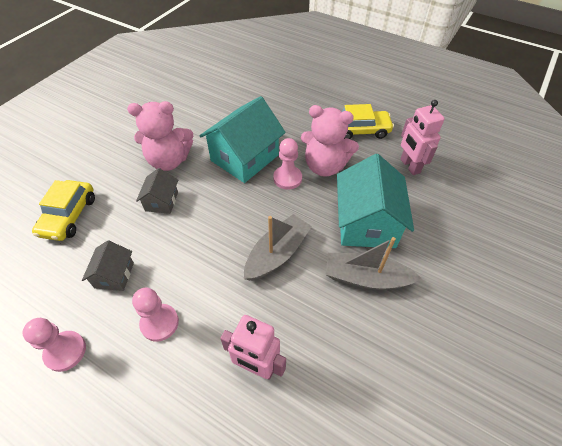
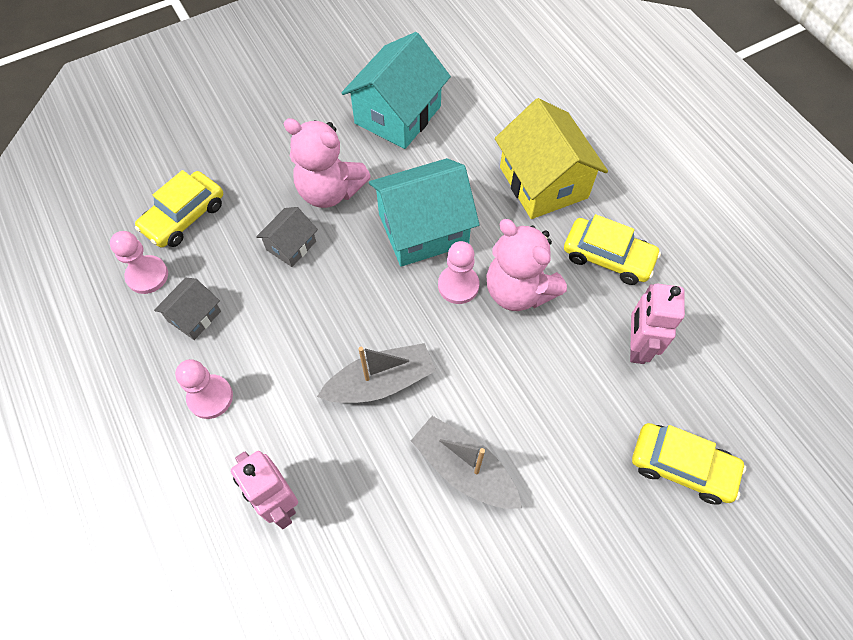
camera: 30 degrees right, 10 degrees up
(65, 351) = (109, 378): pink pawn -> pink pawn (147, 275)
(298, 108) = (543, 182): none -> yellow house
(366, 223) = (516, 398): turquoise house -> turquoise house (398, 115)
(480, 214) = (682, 466): none -> yellow car

